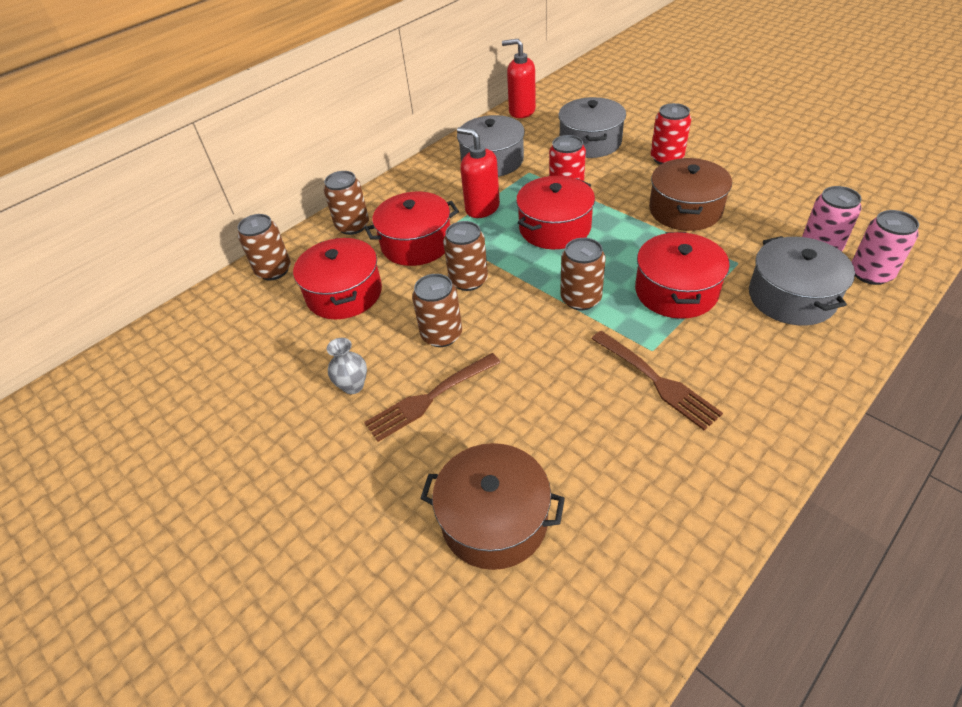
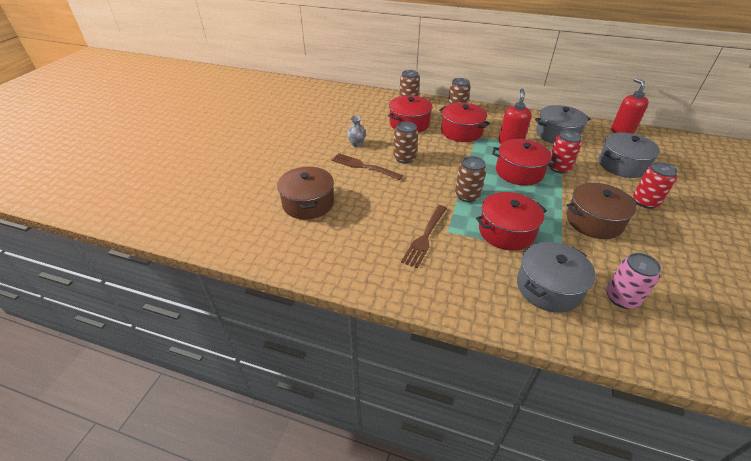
camera: 60 degrees right, 5 degrees down
(468, 280) = (449, 155): brown can -> none
(871, 273) = (618, 332): pink can -> none

